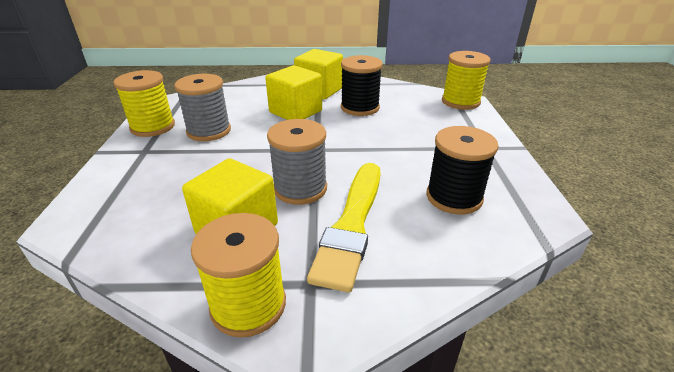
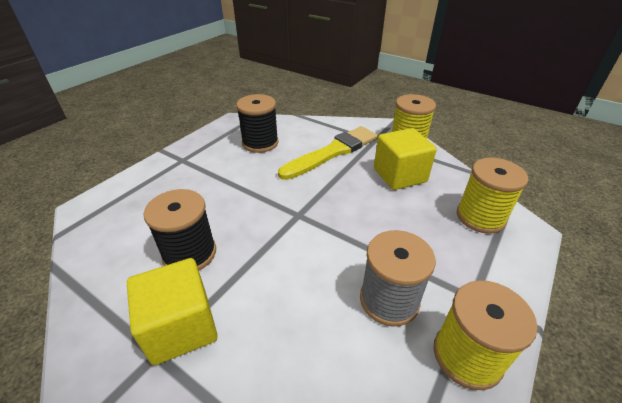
camera: 145 degrees left, 5 degrees up
(295, 112) = (263, 286): yellow cube -> none
(300, 188) = (342, 184): grey spool -> none
(460, 102) = (94, 209): yellow spool -> yellow spool (480, 217)

